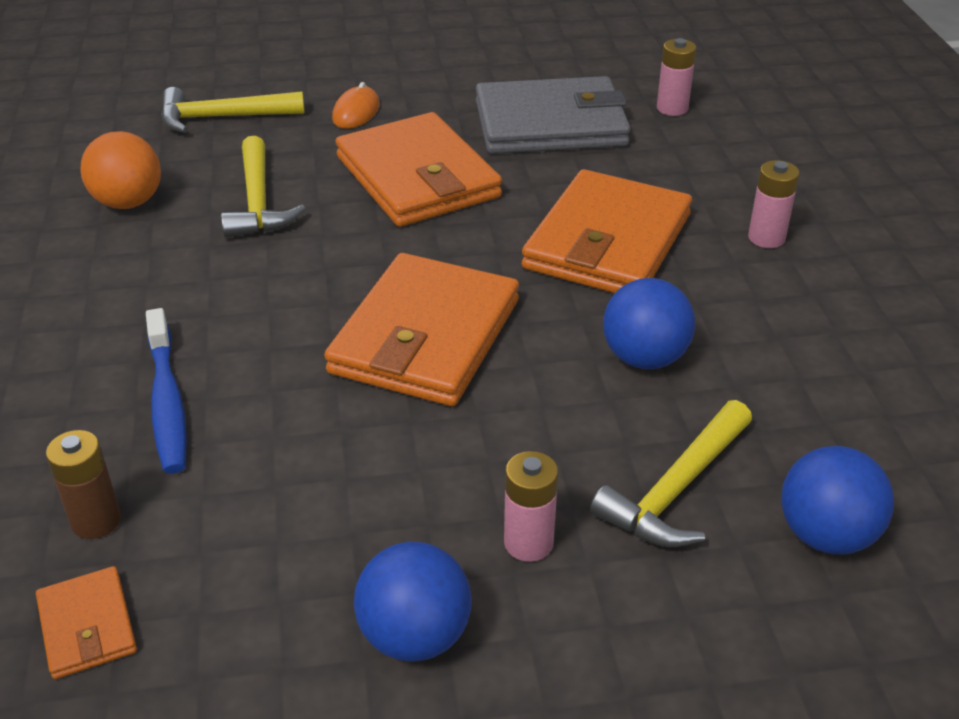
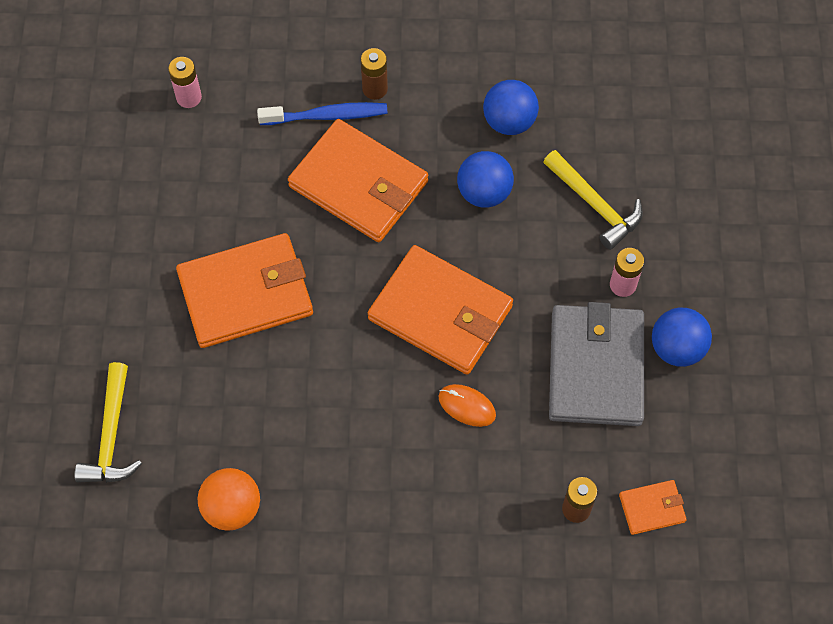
camera: 80 degrees left, 25 degrees up
(167, 402) = (478, 472): blue toothbrush -> blue toothbrush (327, 116)
(258, 202) = (254, 410): yellow hammer -> none
(356, 112) = (131, 328): orange mouse -> orange mouse (467, 406)
(551, 124) = (190, 187): grey wallet -> grey wallet (596, 368)
(766, 238) = (375, 89): pink battery -> brown battery
(826, 535) = (636, 145): blue ball -> blue ball (509, 121)

